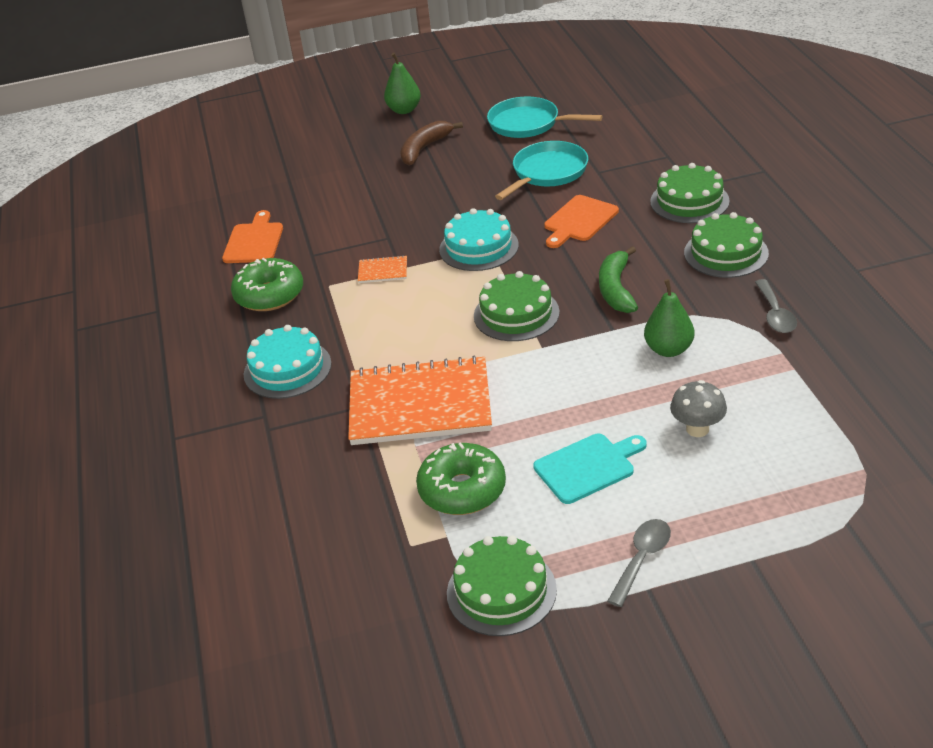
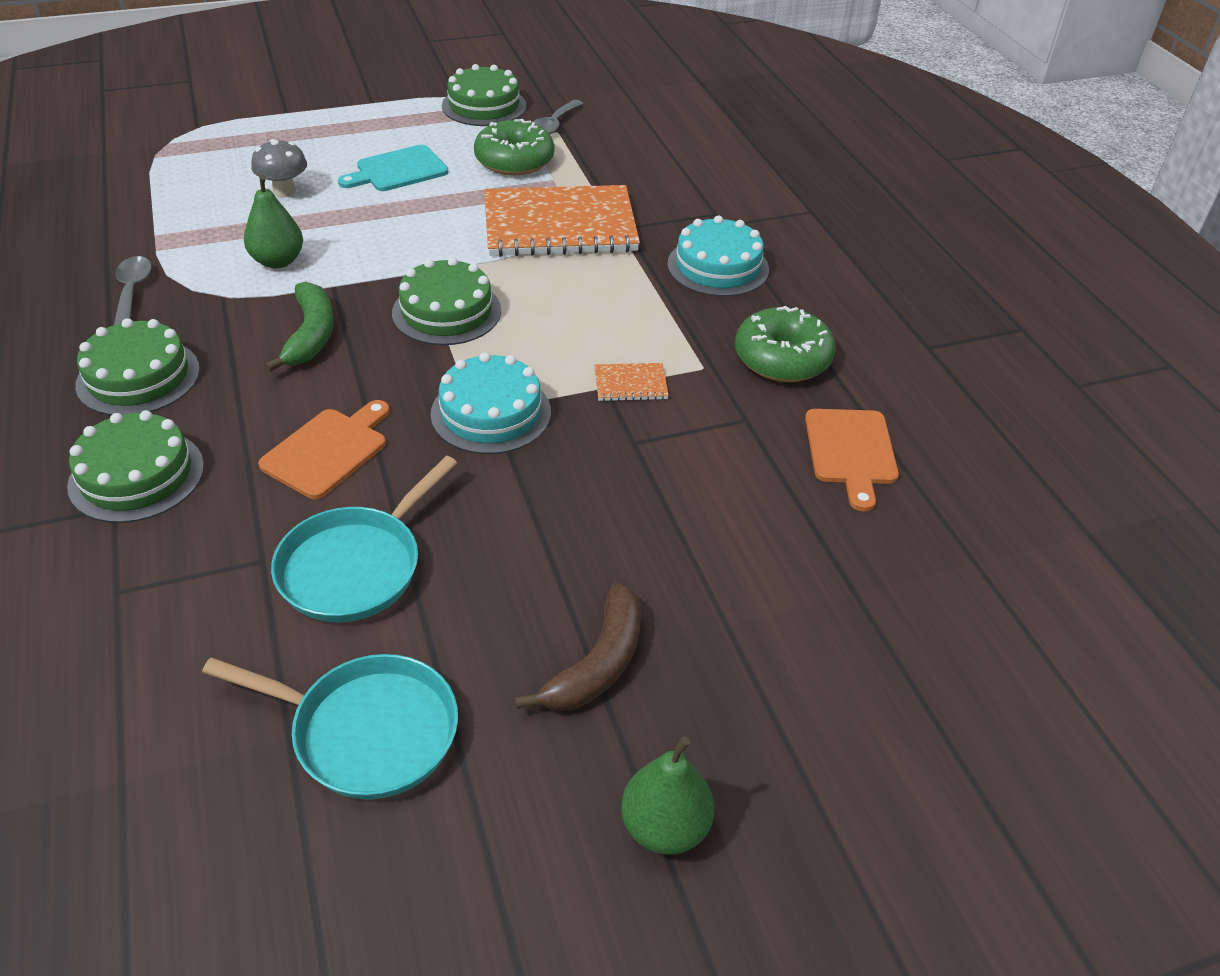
camera: 170 degrees right, 5 degrees up
(642, 559) = (371, 116): grey spoon -> grey spoon (553, 125)

